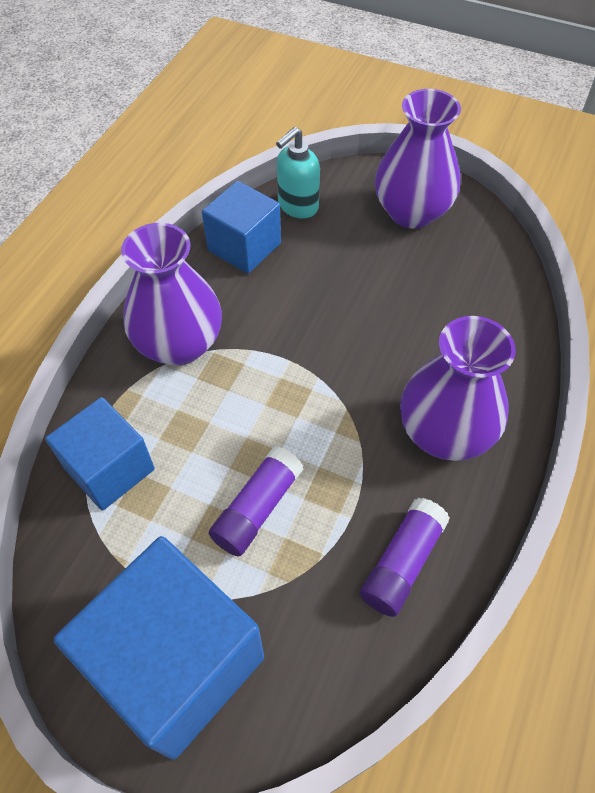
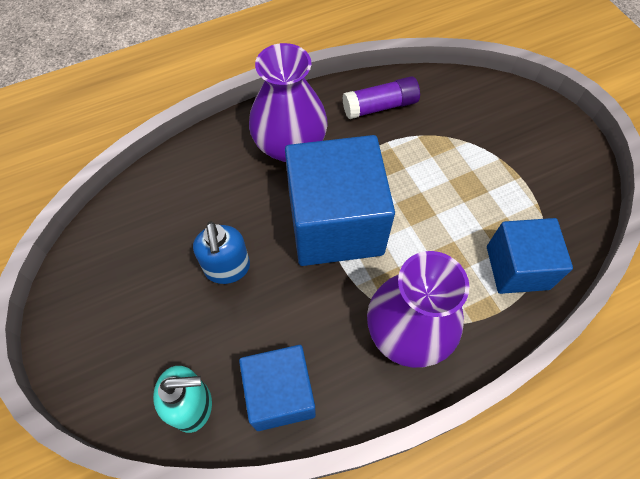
camera: 140 degrees left, 5 degrees up
(177, 662) = (531, 140): blue cube -> blue cube (335, 224)
(257, 508) = (436, 180): purple glue stick -> none
(370, 291) = (227, 269): none -> blue soap dispenser
(411, 212) = (114, 316): purple vase -> none

